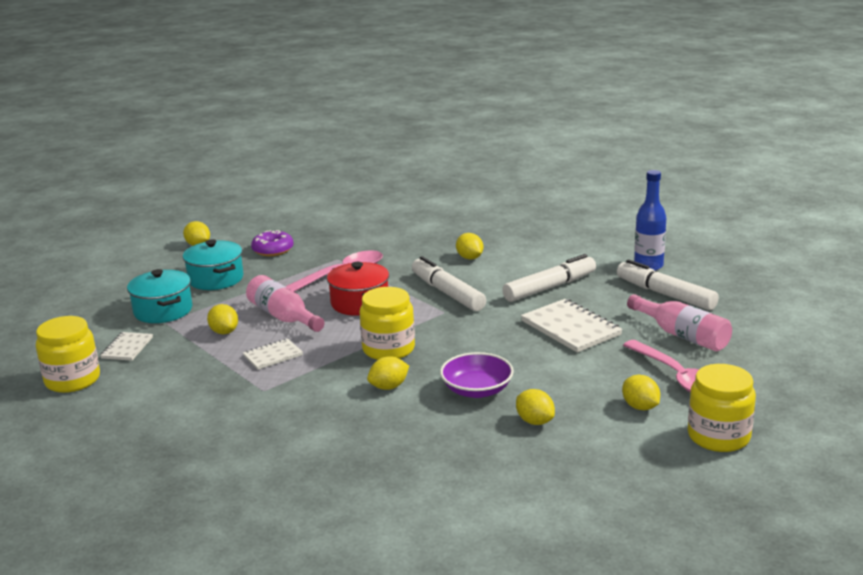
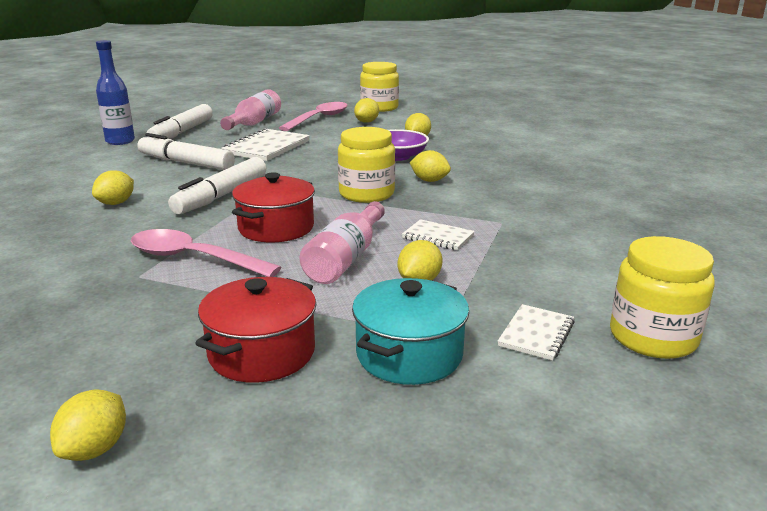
camera: 120 degrees left, 0 degrees up
(127, 348) = (536, 334): white notebook -> white notebook turned 45 degrees counterclockwise
(216, 279) = (262, 353): turquoise pot -> red pot
(273, 250) = (111, 341): purple donut -> none

